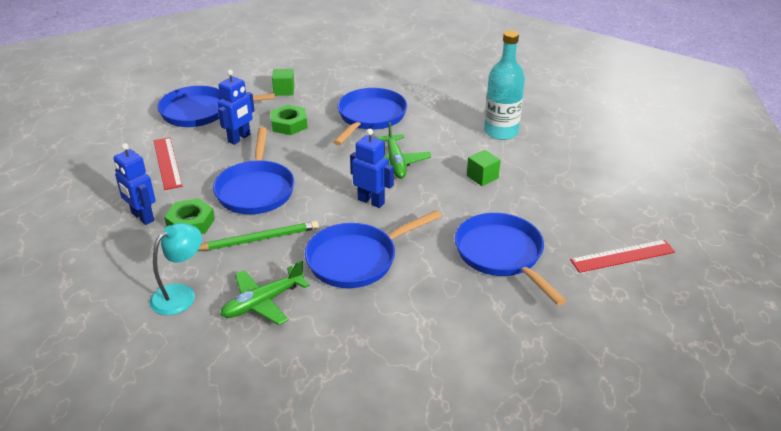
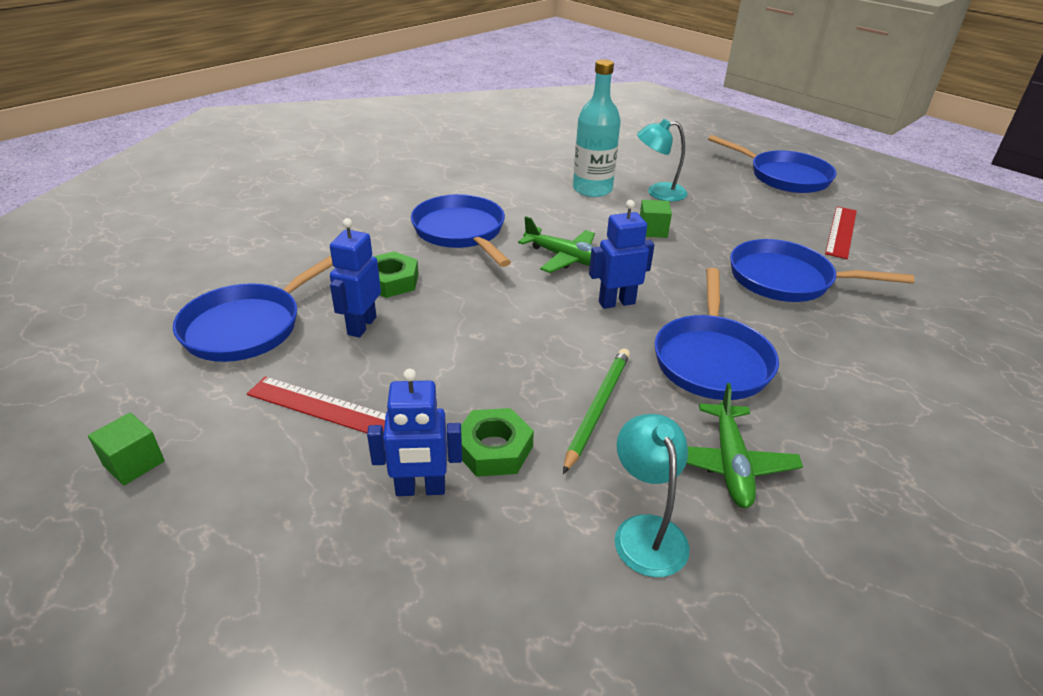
camera: 50 degrees left, 0 degrees up
(239, 138) = (361, 326): blue robot -> blue robot turned 150 degrees counterclockwise
(256, 189) = (490, 364): blue pan -> blue pan (784, 176)
(284, 90) = (314, 252): green cube -> green cube (134, 463)
(542, 157) = (658, 192): none -> turquoise lamp

